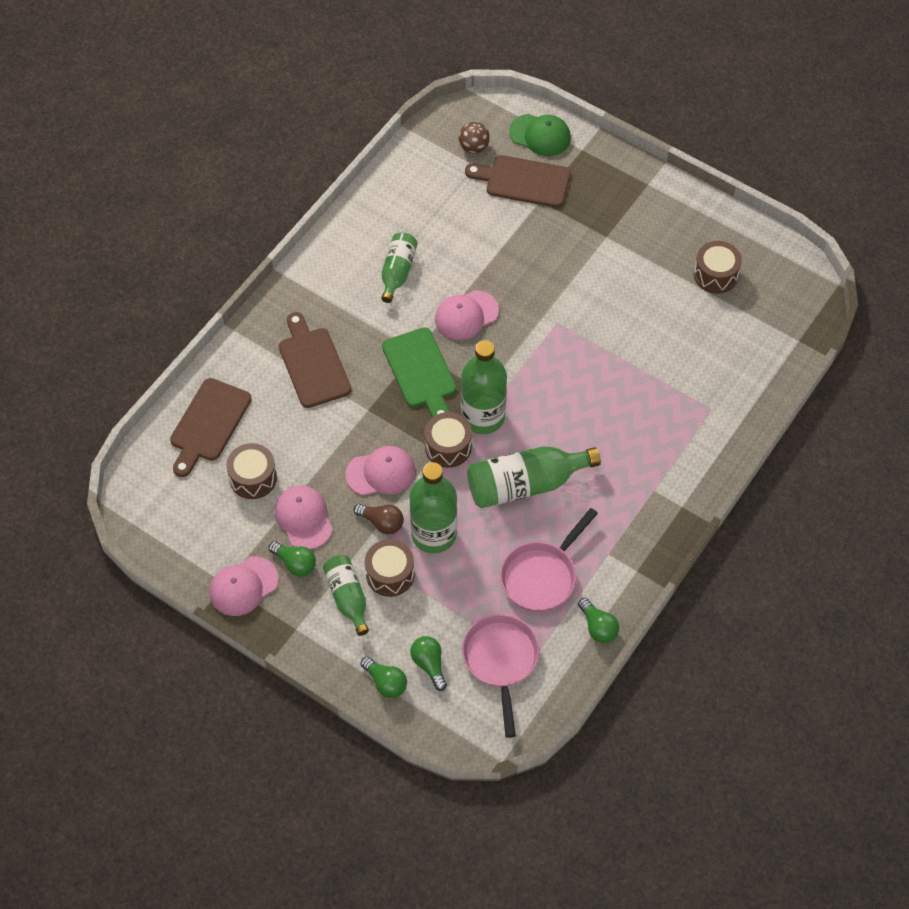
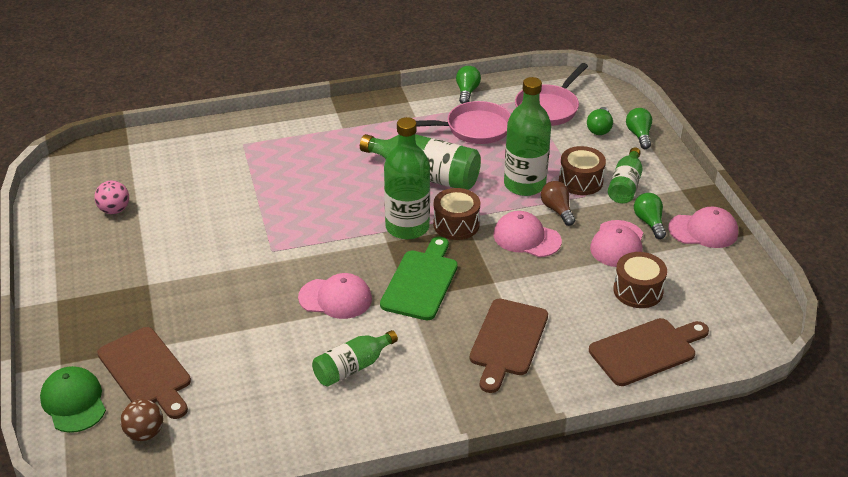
camera: 140 degrees left, 20 degrees down
(715, 275) = (114, 210): brown drum -> pink ball

